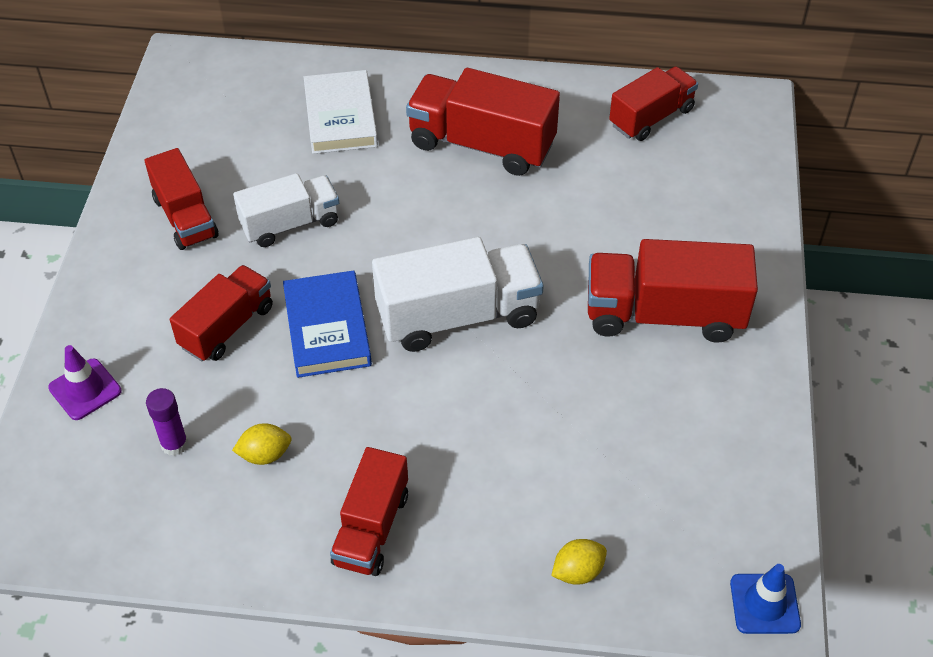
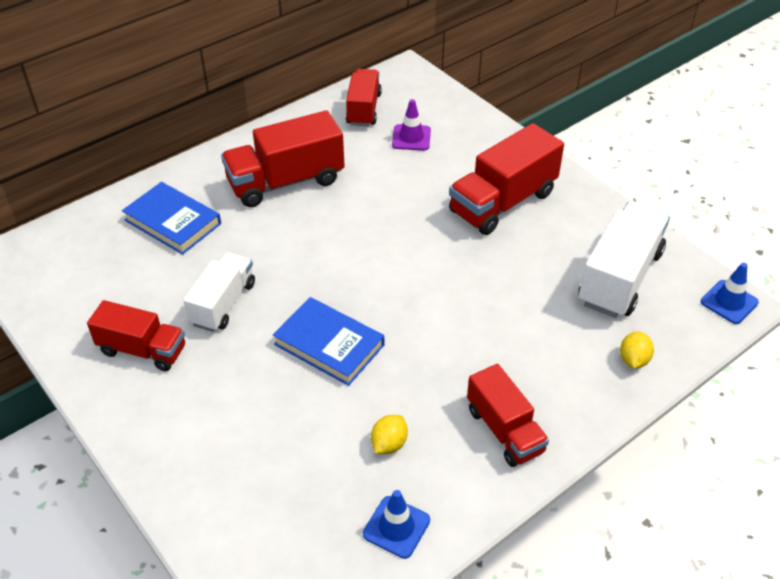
camera: 45 degrees left, 5 degrees down
(85, 389) = (214, 505): purple traffic cone -> purple traffic cone (411, 138)
(174, 444) = (323, 486): purple glue stick -> none
(184, 527) = (396, 527): none -> blue traffic cone
(227, 327) = (263, 392): red truck -> none
(340, 117) = (173, 222): white book -> blue book
(458, 316) = (397, 281): white truck -> white truck (619, 277)

